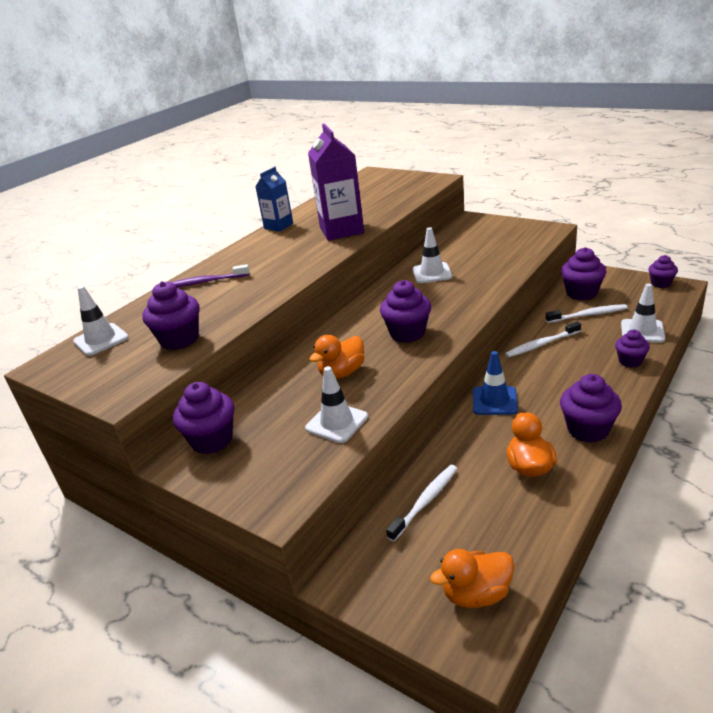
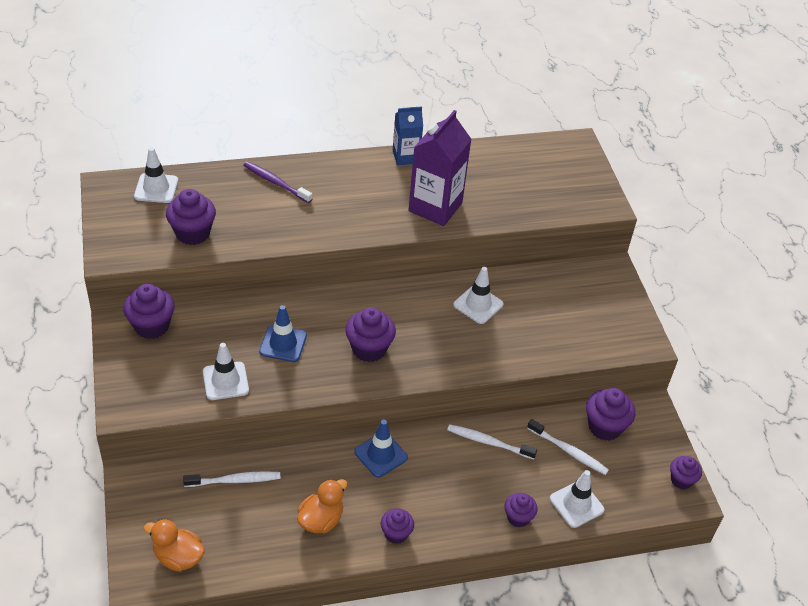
camera: 35 degrees right, 15 degrees up
(342, 373) = (283, 343): orange duck -> blue traffic cone
(588, 429) = (396, 534): purple cupcake -> purple cupcake, size x0.63

